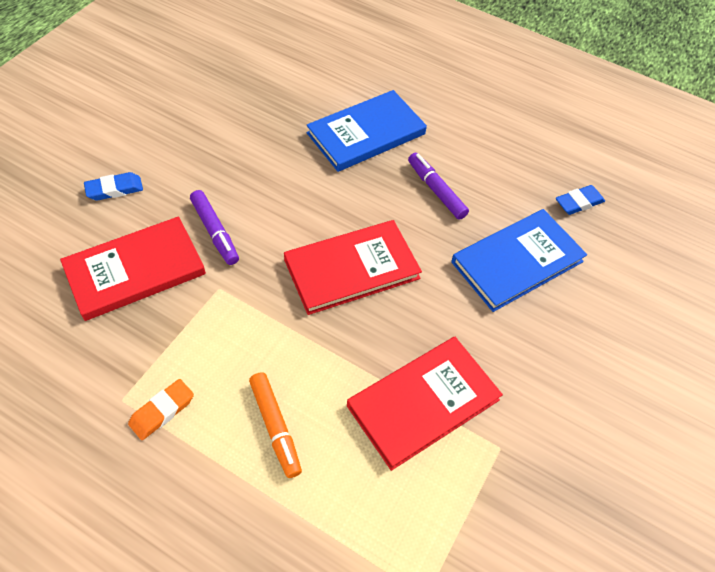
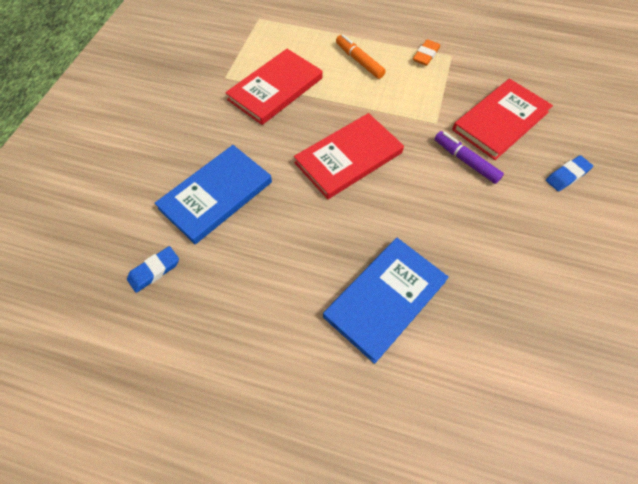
camera: 170 degrees right, 5 degrees up
(436, 190) = (297, 247): purple marker -> none

